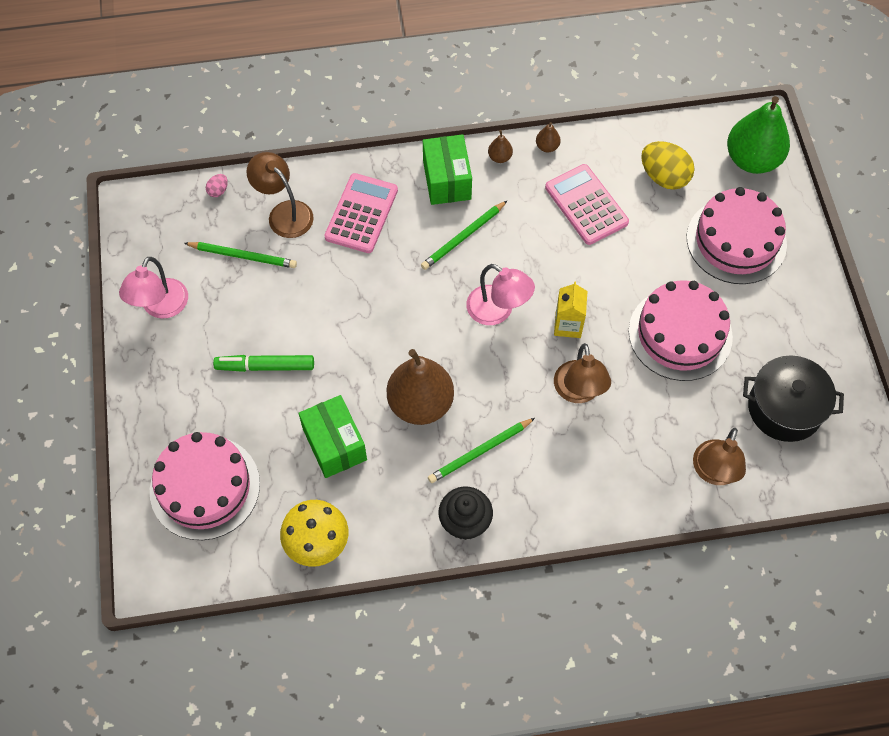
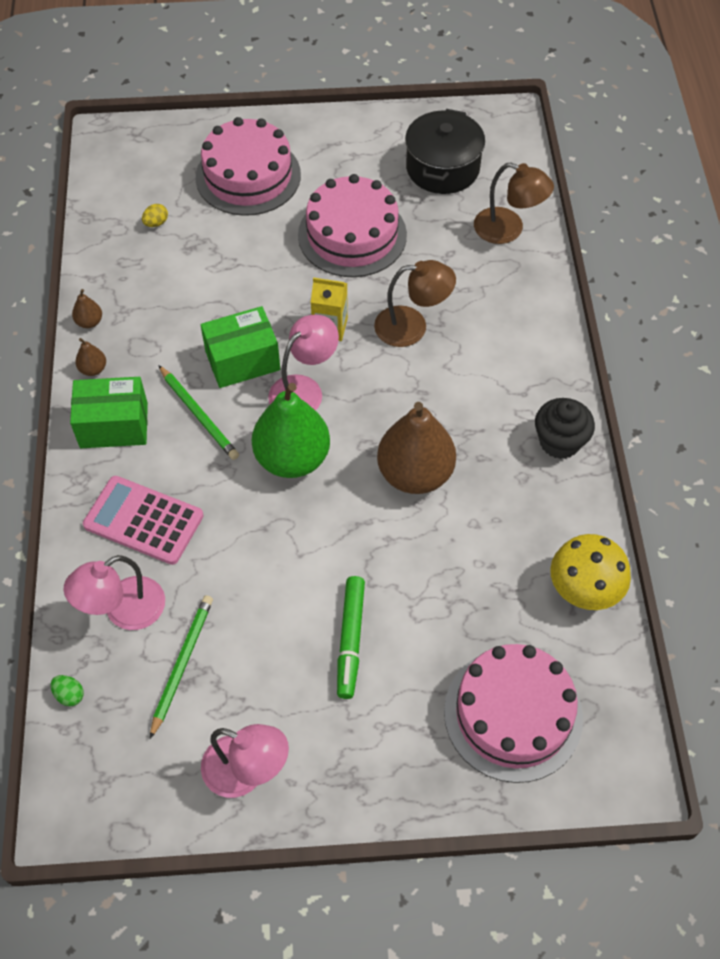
camera: 85 degrees left, 5 degrees down
(218, 191) = (69, 695): pink egg -> green egg
(284, 213) = (124, 611): brown lamp -> pink lamp
(334, 444) = (461, 565): green box -> green box (242, 360)
(480, 452) = (478, 421): green pencil -> none
(586, 205) = (178, 294): pink calculator -> none
(664, 177) = (156, 223): yellow egg -> yellow egg, size x0.46
(752, 159) = (150, 149): green pear -> green pear (292, 458)

